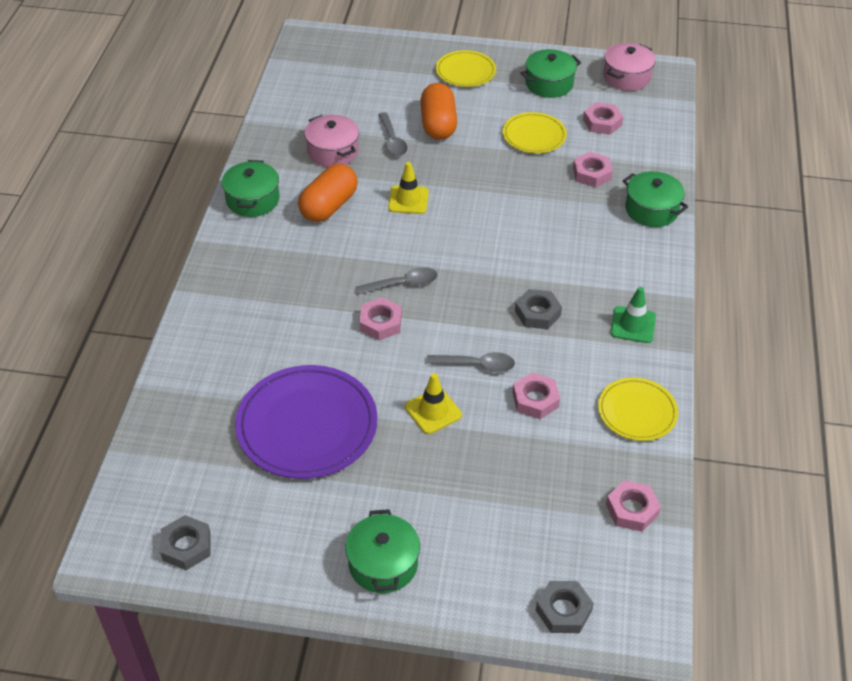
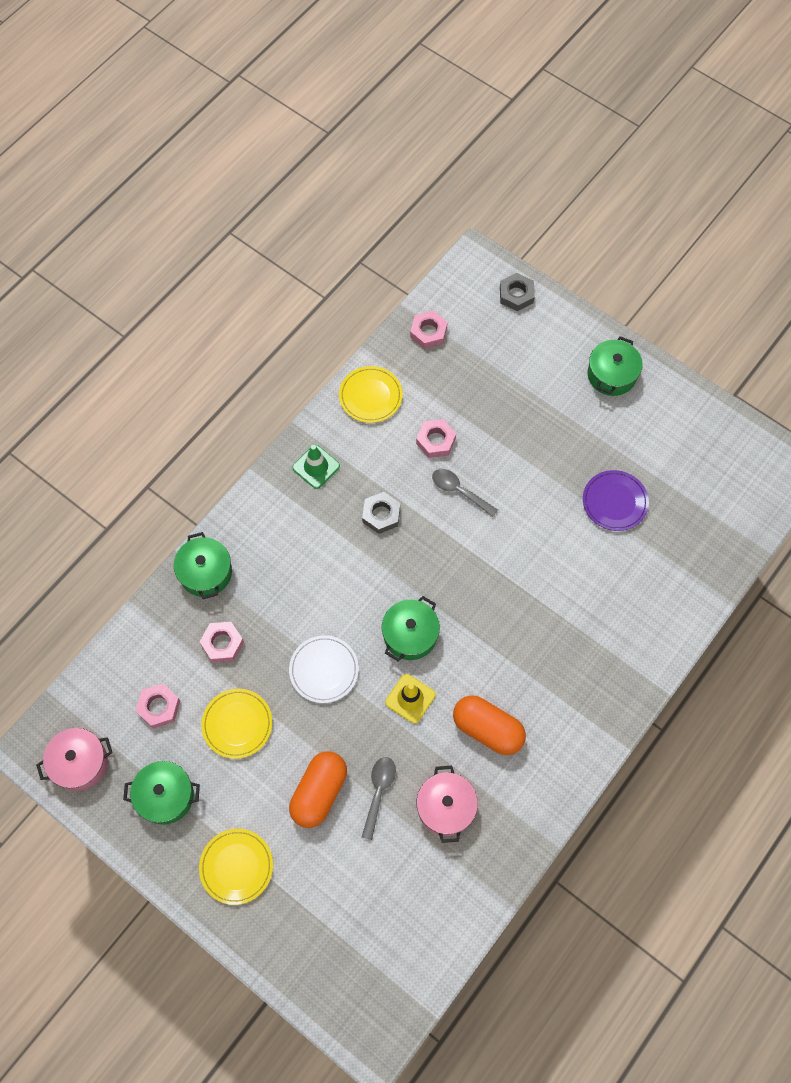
camera: 150 degrees left, 20 degrees up
(186, 546) = (737, 448): grey nut -> none
(252, 200) = (555, 776): green pot -> green pot (410, 634)
(307, 425) = (614, 502): purple plate -> purple plate, size x0.57
(329, 206) = (487, 729): orange capsule -> orange capsule turned 60 degrees clockwise
(380, 323) = (511, 568): pink nut -> none
(402, 284) = (471, 600): grey spoon -> none
(433, 411) = (515, 468): yellow traffic cone -> none
(495, 190) = (324, 670): none -> white plate

